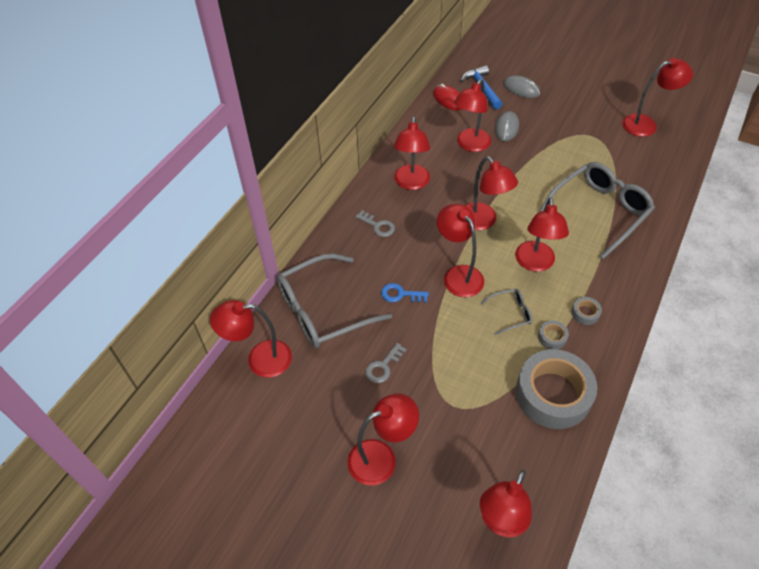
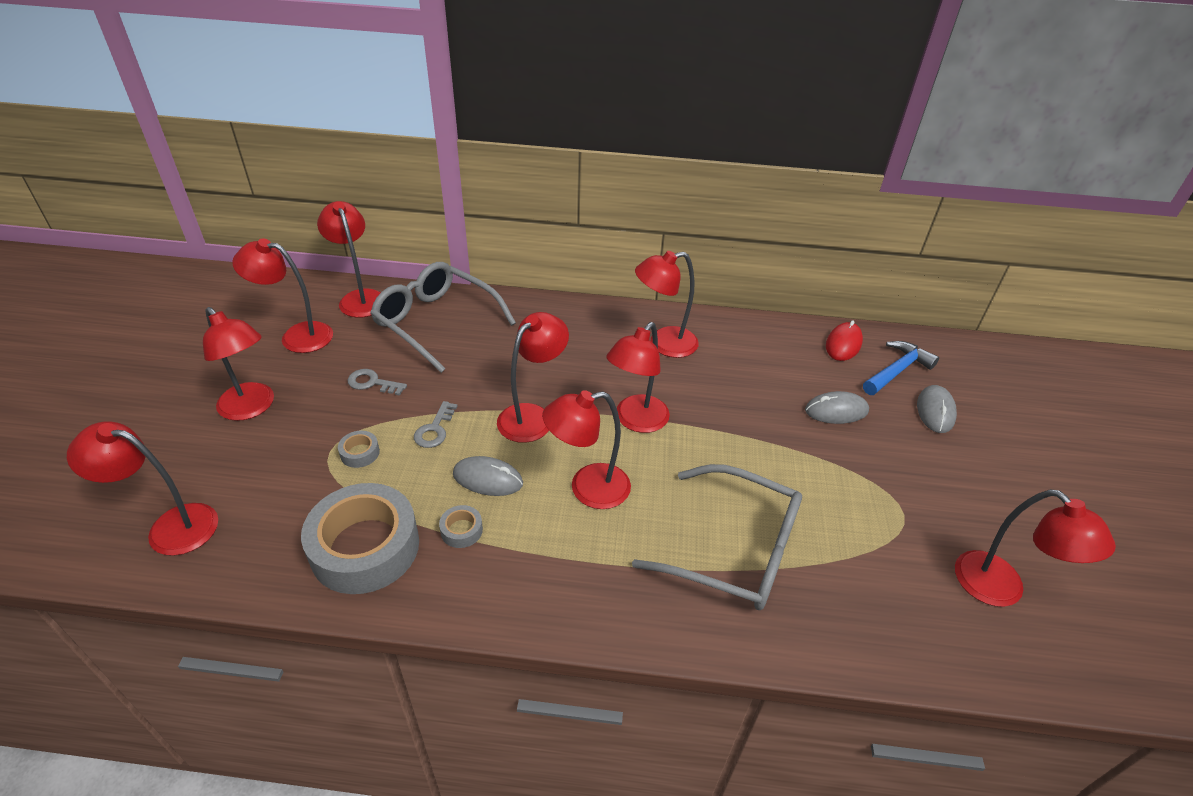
camera: 65 degrees right, 10 degrees down
(378, 226) = (577, 333): grey key -> grey key (435, 429)
(400, 294) = (480, 374): blue key -> none
(470, 145) = (771, 381): red lamp -> red lamp (297, 336)
(510, 313) = (488, 479): grey glasses -> grey mouse
(585, 313) = (519, 562): grey tape -> grey tape (360, 453)

